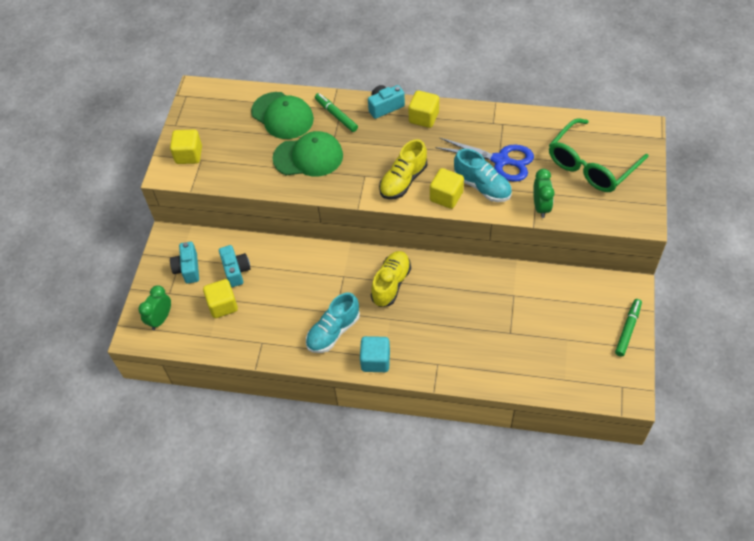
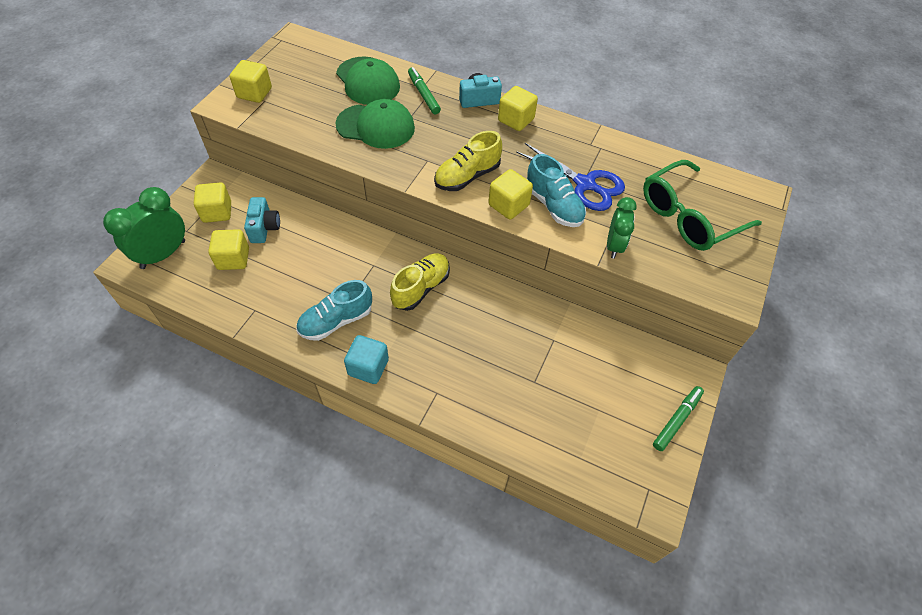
camera: 10 degrees right, 0 degrees up
(160, 319) = (163, 254): green clock -> green clock, size x1.59
(188, 269) = (217, 212): turquoise camera -> yellow cube

